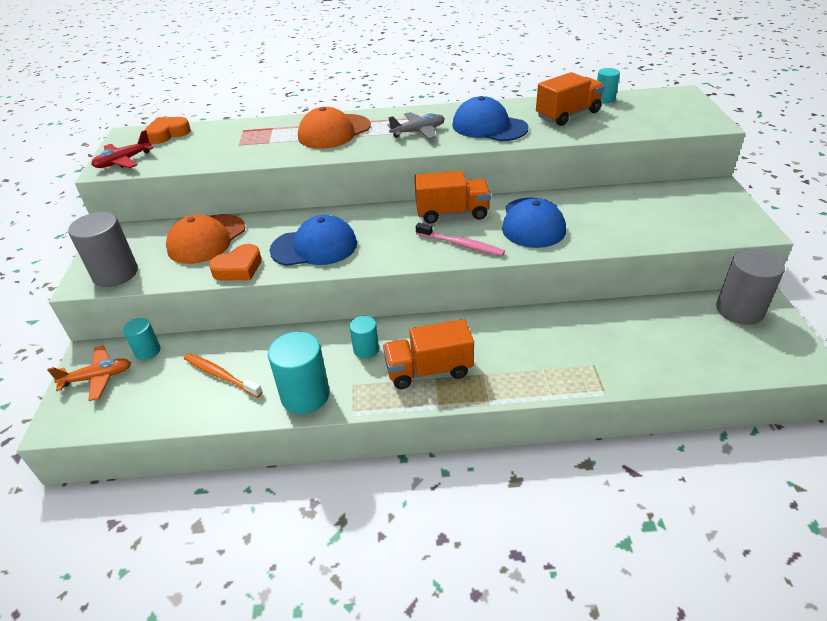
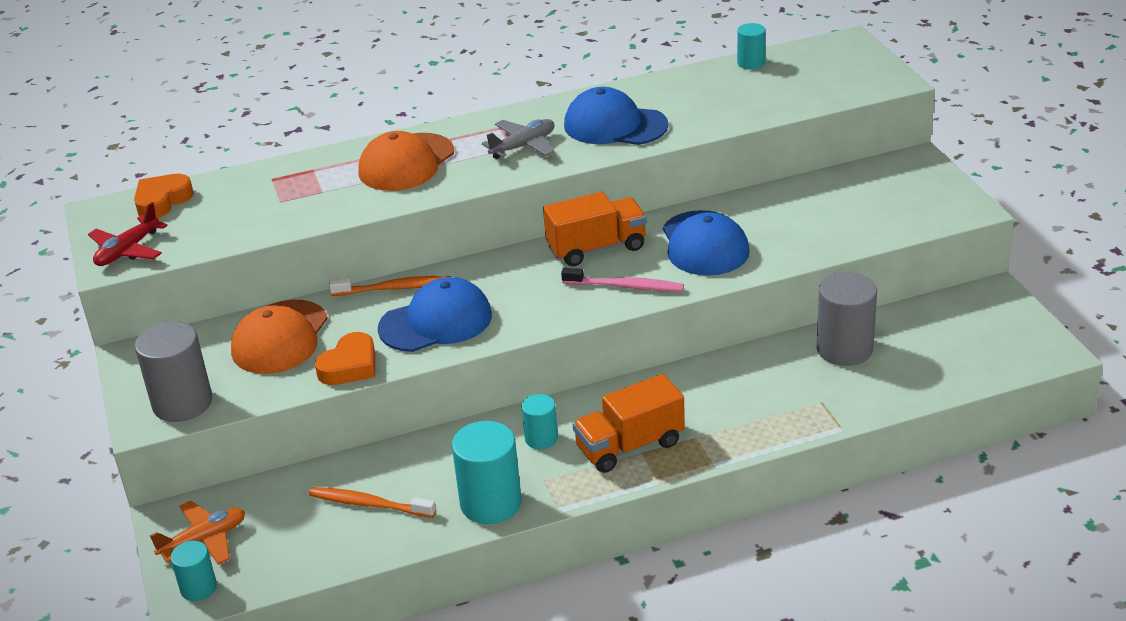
camera: 15 degrees left, 5 degrees down
(147, 351) = (251, 497): turquoise cylinder -> turquoise cylinder (198, 588)
(300, 218) = (395, 288): none -> orange toothbrush
(568, 115) = (711, 93): orange truck -> none
(739, 310) = (971, 308): grey cylinder -> grey cylinder (844, 349)

